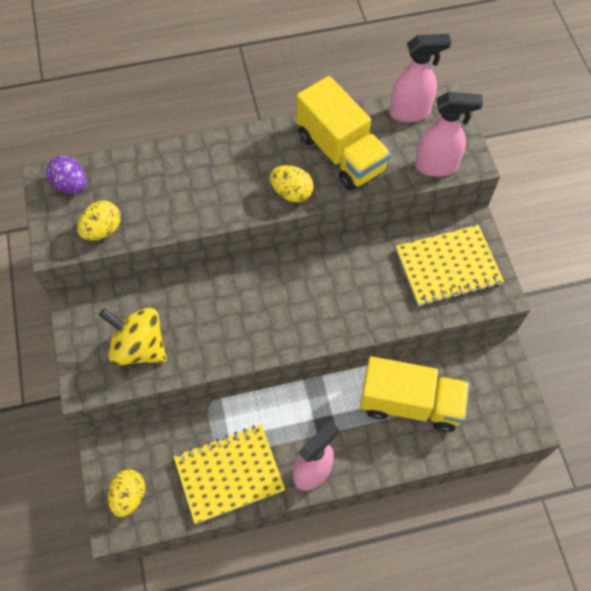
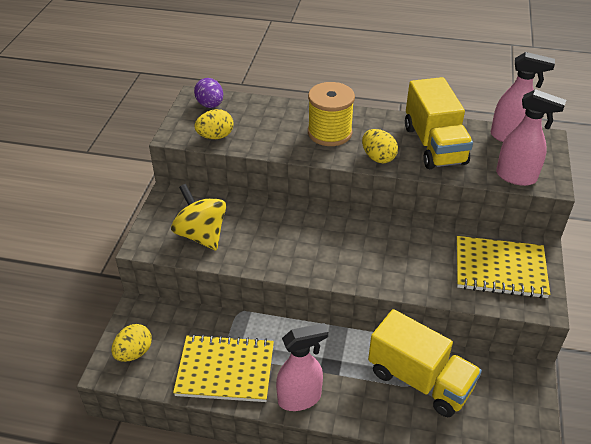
camera: 25 degrees right, 20 degrees down
(225, 177) = (329, 133): none -> yellow spool

